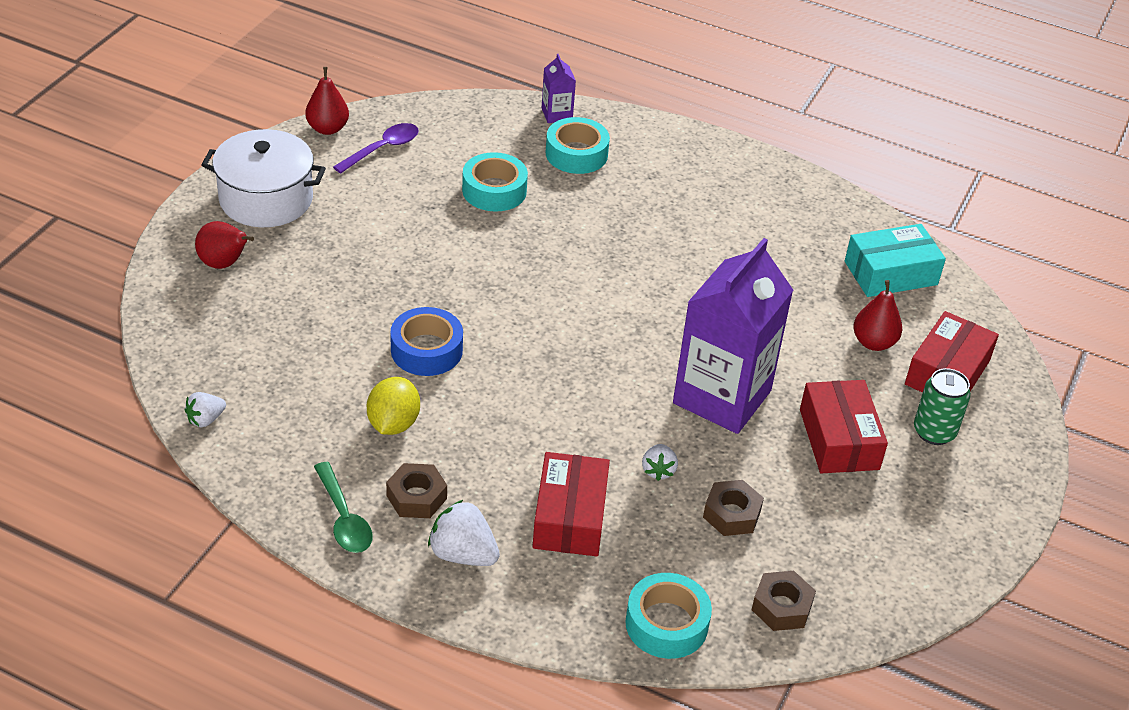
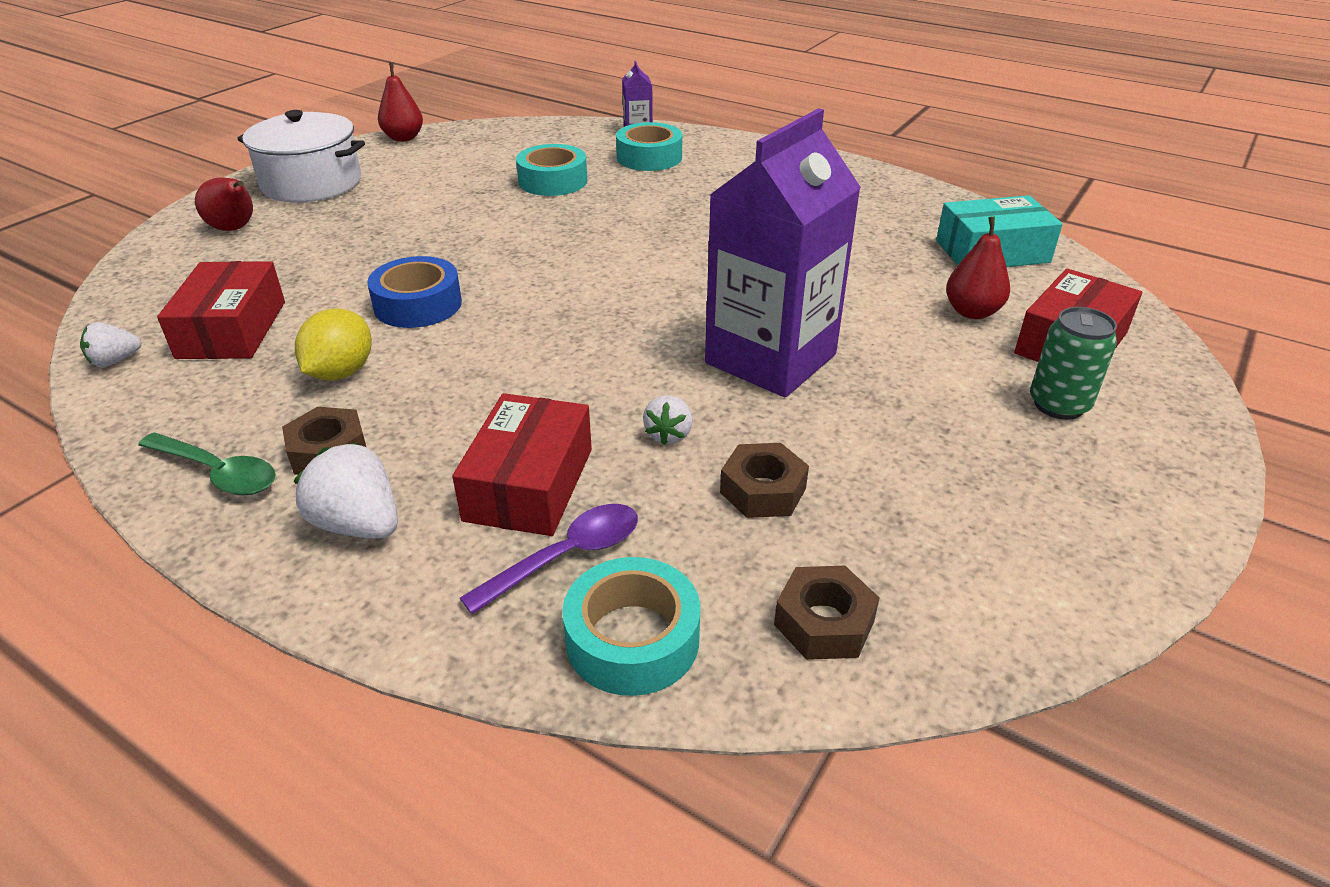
camera: 10 degrees right, 5 degrees down
(344, 518) = (218, 473): green spoon -> green spoon turned 45 degrees counterclockwise
(382, 149) = (451, 151): purple spoon -> purple spoon (567, 556)
(838, 439) = (924, 408): red box -> red box (232, 329)

